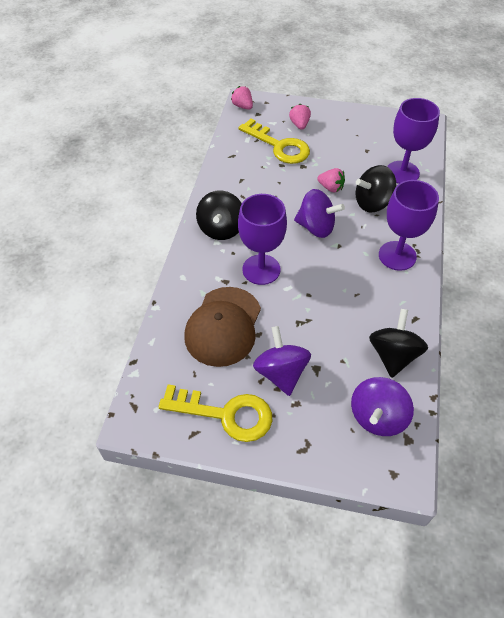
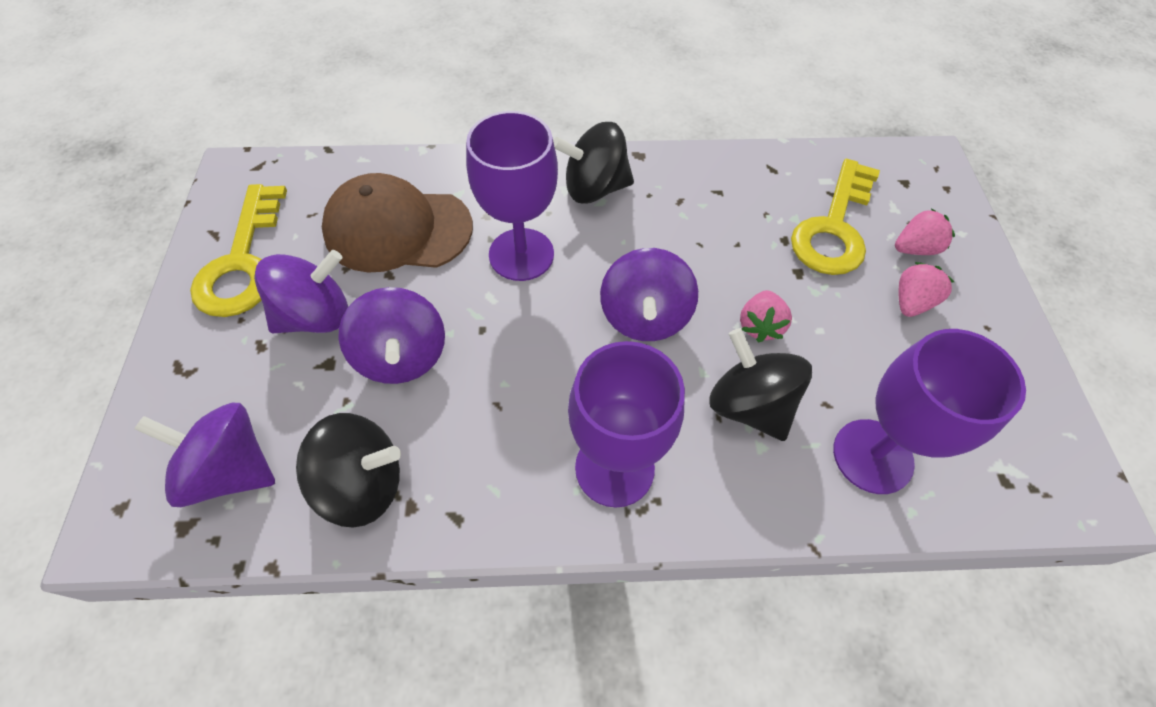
camera: 75 degrees right, 5 degrees up
(242, 106) = (911, 157): pink strawberry -> pink strawberry (911, 302)
(319, 332) = (402, 356): none -> purple spinning top

